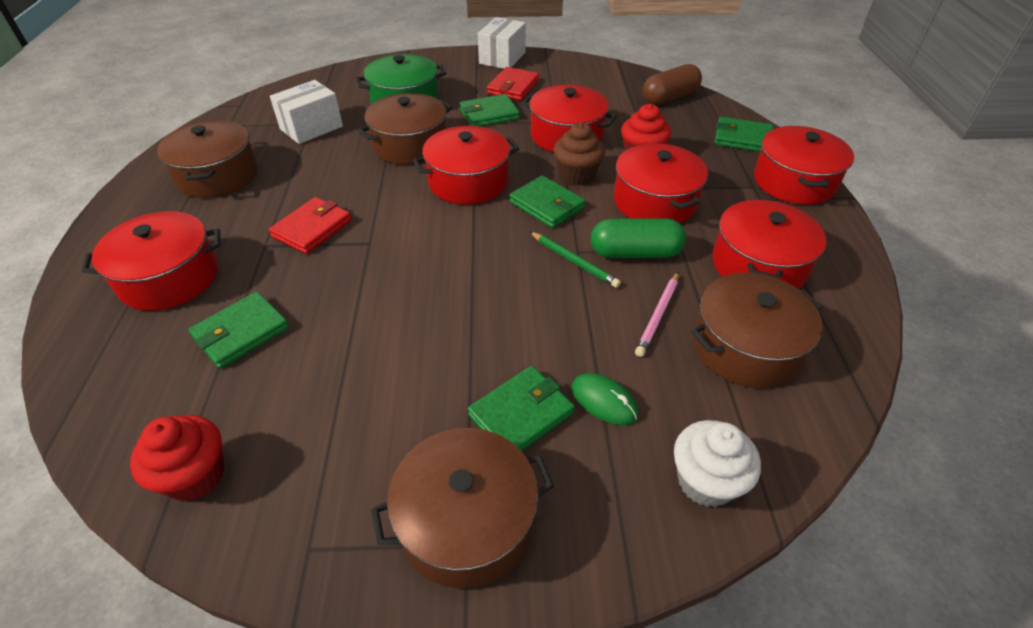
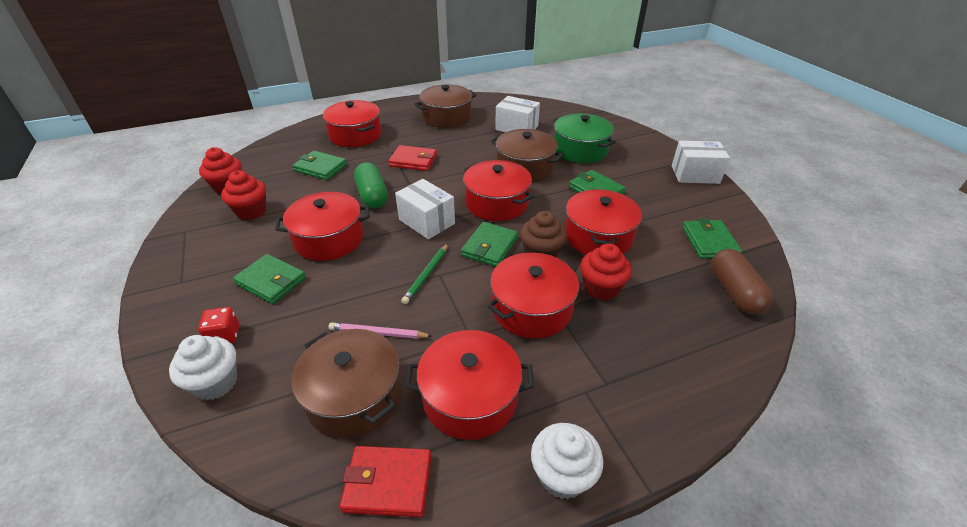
camera: 70 degrees right, 5 degrees down
(313, 437) = (251, 211): none -> red cupcake
(467, 521) = (194, 278): brown pot -> none
(470, 243) = (426, 222): none -> white box
(513, 87) = (651, 191): red wallet -> red wallet (388, 483)
(604, 401) = (285, 317): green mouse -> none
(620, 473) = (224, 336): none -> red dice
(635, 253) = (451, 307): green capsule -> green capsule (372, 195)
(669, 97) = (735, 292): brown capsule -> brown capsule turned 45 degrees clockwise
(742, 138) = (701, 364): green wallet -> green wallet (709, 242)
(794, 182) = (642, 422): red pot -> red pot (329, 239)
(840, 233) = (562, 475): none -> white cupcake

